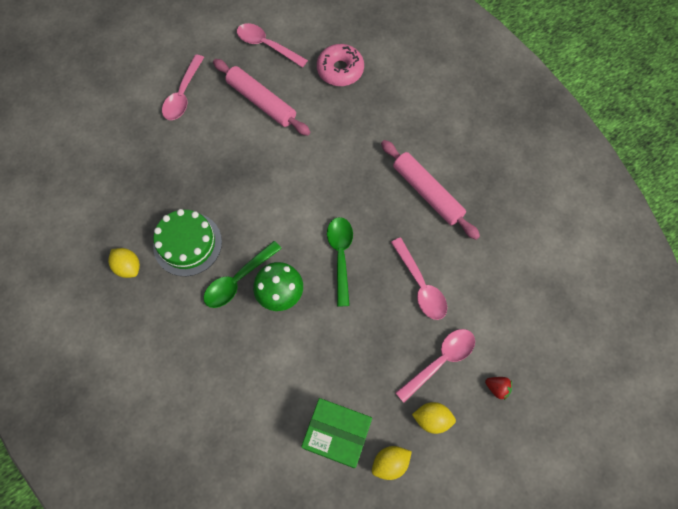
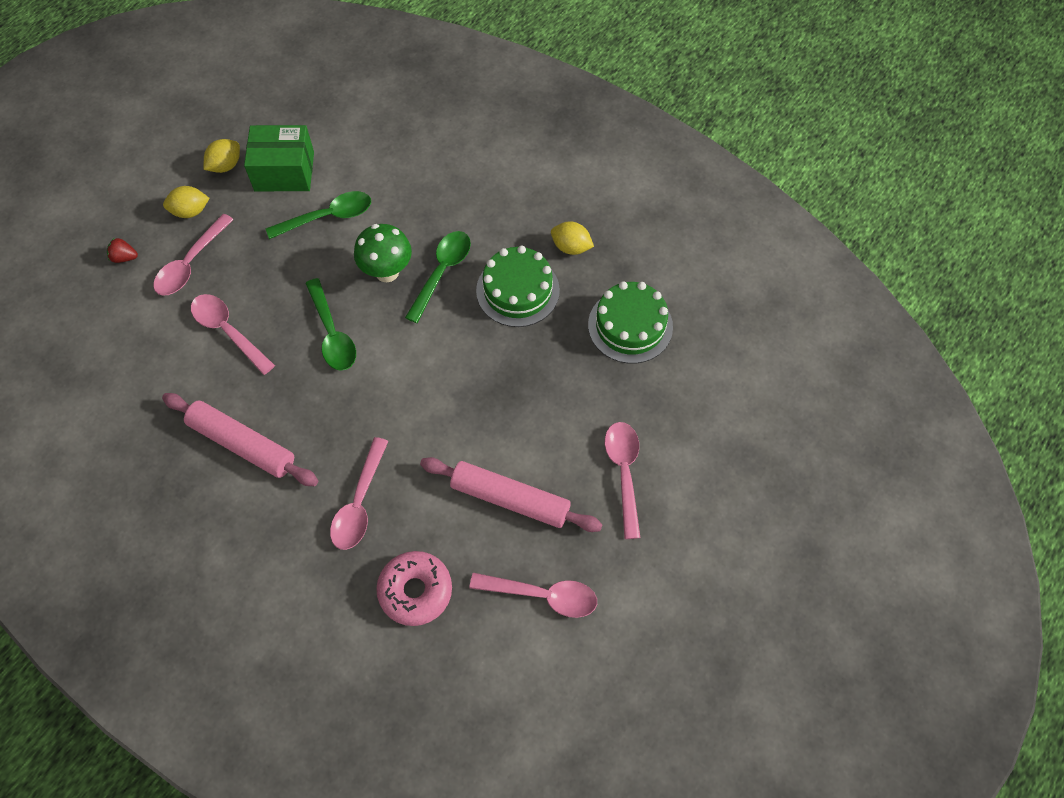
camera: 160 degrees right, 5 degrees down
(122, 188) = (630, 326): none -> green cake
(312, 368) = (328, 217): none -> green spoon
(358, 129) = (359, 503): none -> pink spoon

